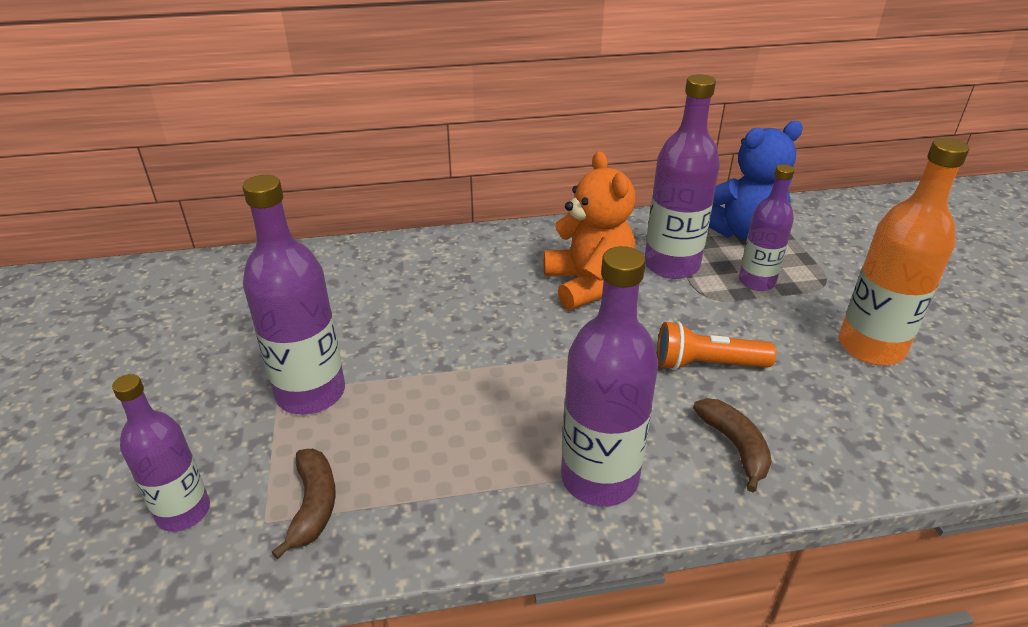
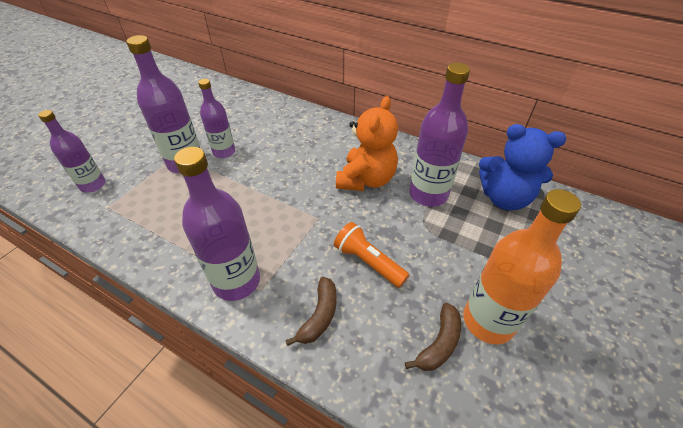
camera: 40 degrees right, 10 degrees up
(313, 505) = (128, 212): brown banana -> brown banana (439, 343)
(756, 281) = (468, 233): purple bottle -> purple bottle (224, 152)

